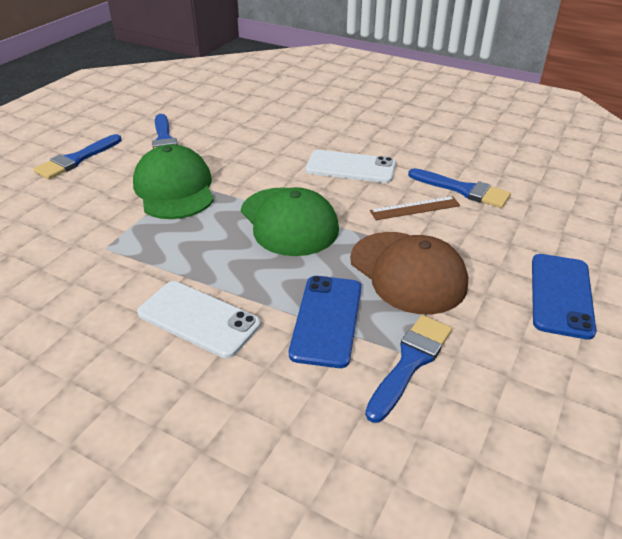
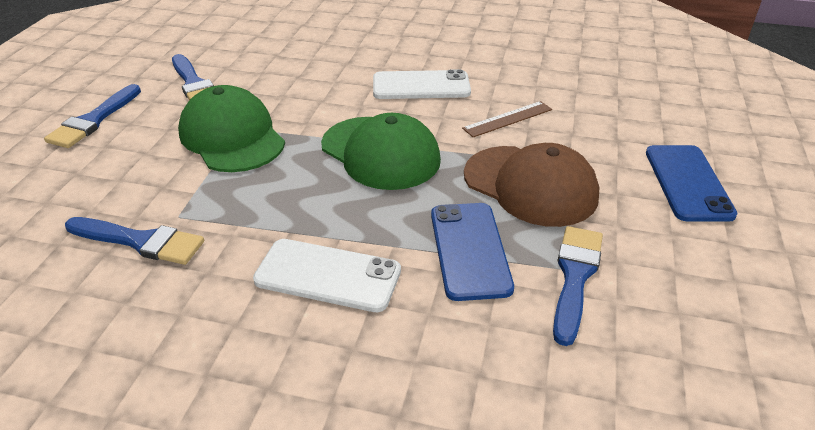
camera: 15 degrees left, 0 degrees up
(463, 190) = (547, 93): blue brush -> blue brush (140, 241)

